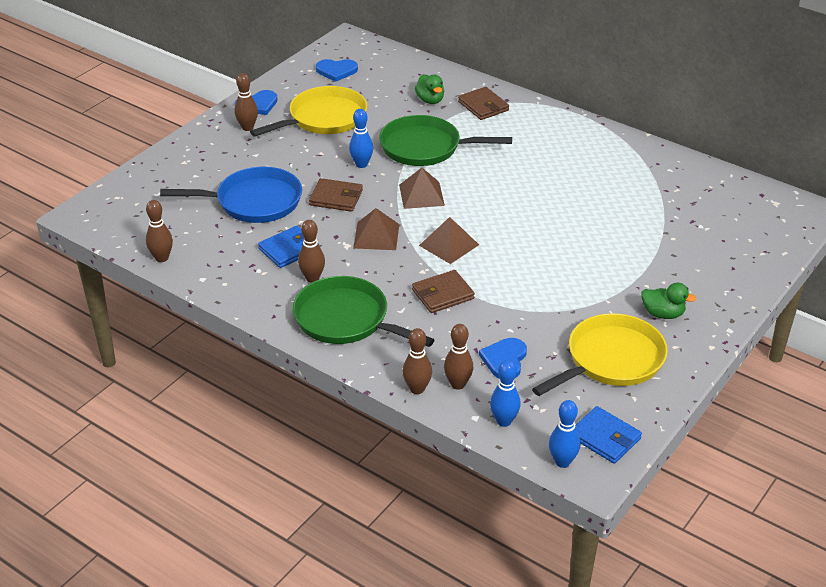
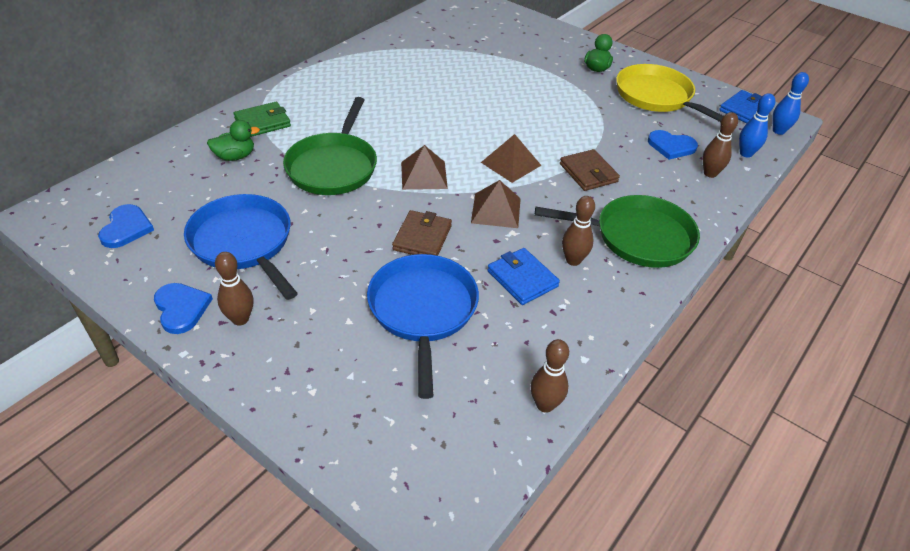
camera: 90 degrees left, 5 degrees up
(324, 118) = (244, 243): yellow pan -> blue pan
(346, 319) = (637, 237): green pan -> green pan turned 120 degrees counterclockwise
(361, 164) = (357, 215): blue bowling pin -> none
(417, 389) = (724, 197): brown bowling pin -> none
(483, 106) = (262, 122): brown wallet -> green wallet

